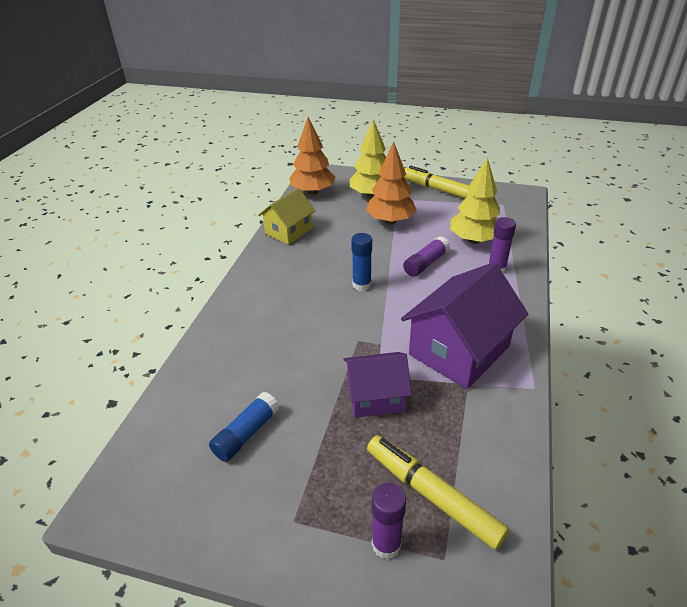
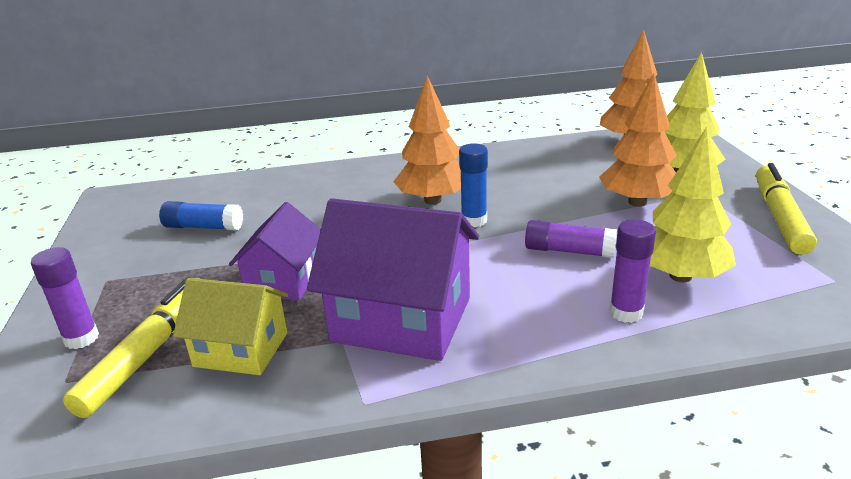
camera: 65 degrees right, 10 degrees down
(288, 231) = (530, 153): yellow house -> yellow house (241, 349)
(317, 293) = (433, 200): none -> orange tree
(375, 396) = (284, 280): purple house -> purple house turned 45 degrees clockwise

